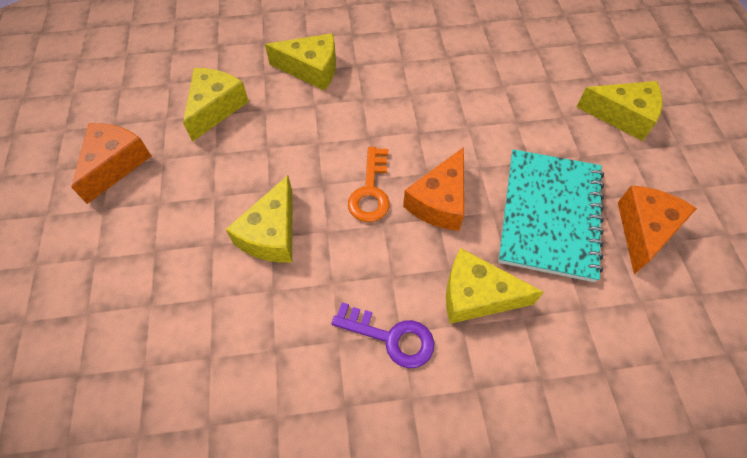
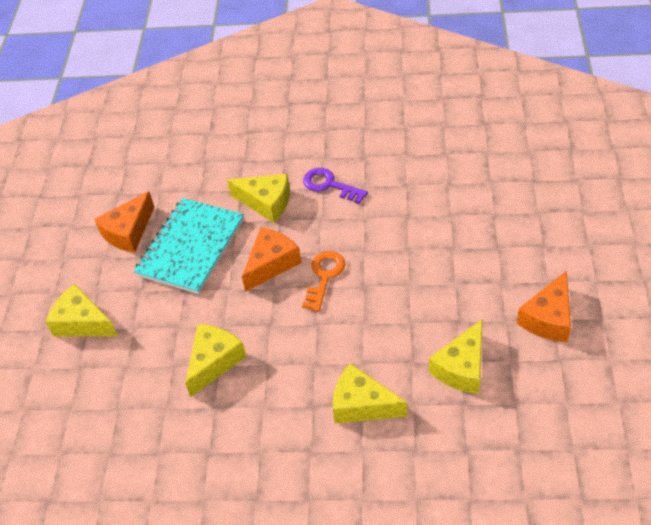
camera: 165 degrees left, 10 degrees down
(271, 234) = (407, 251): yellow cheese -> yellow cheese (214, 362)

